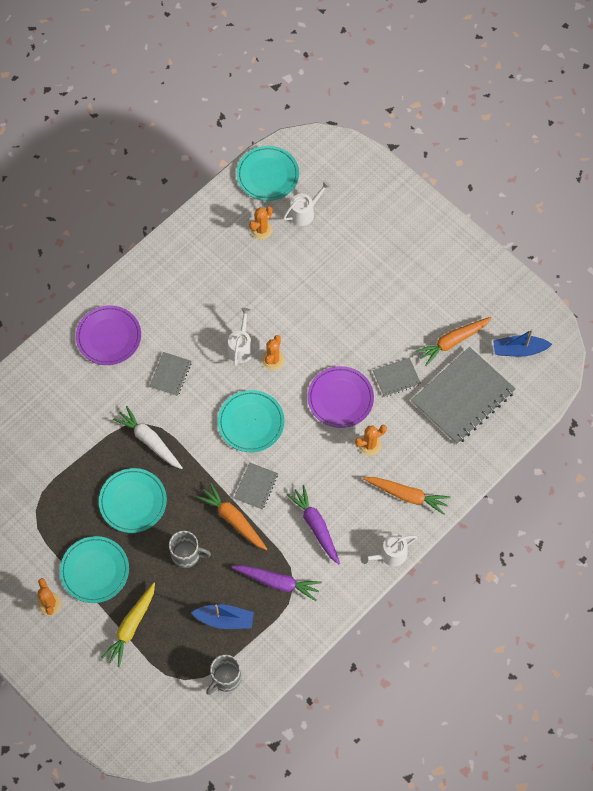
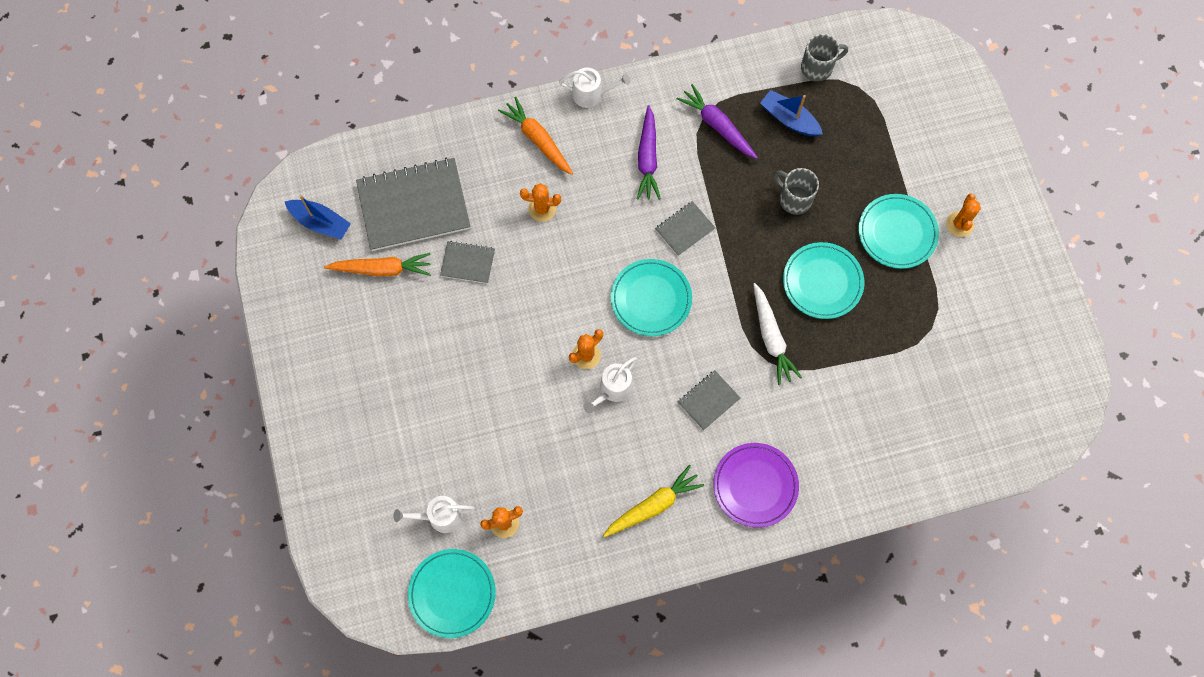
camera: 150 degrees left, 5 degrees up
(131, 626) = (886, 160): yellow carrot -> yellow carrot (653, 505)
(233, 519) = (727, 208): orange carrot -> none
(340, 398) = (540, 273): purple plate -> none

